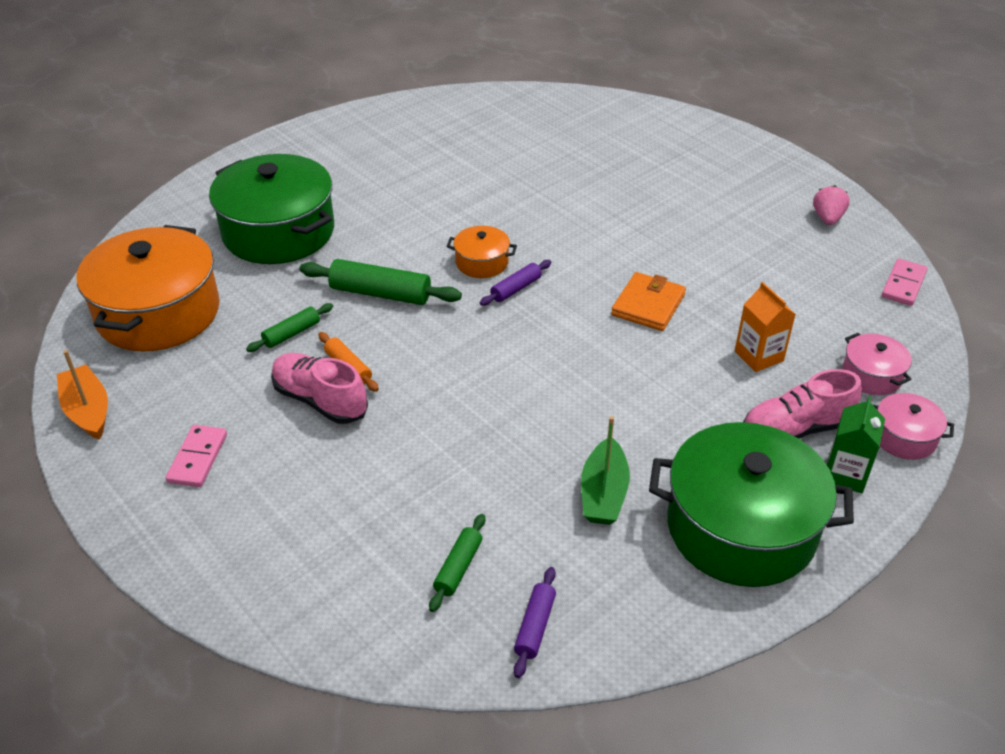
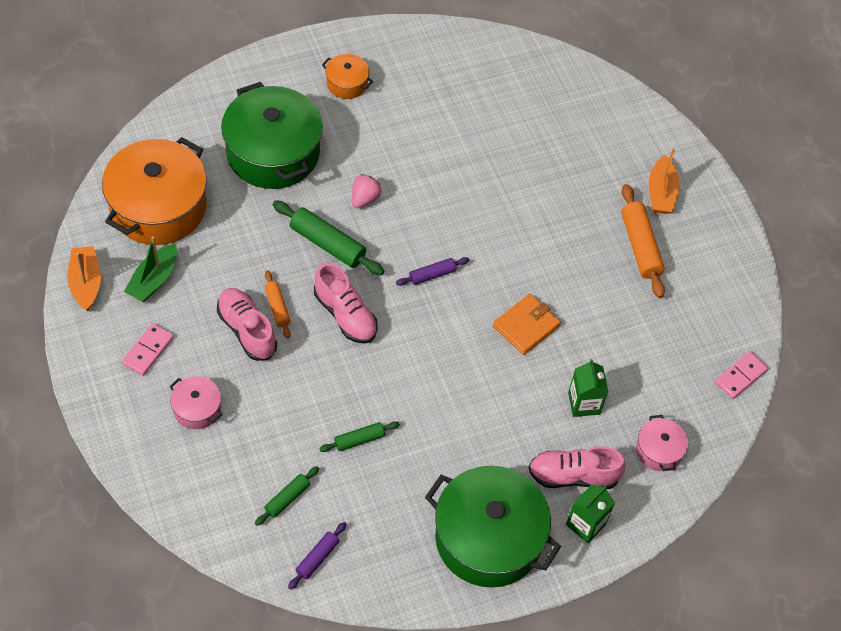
camera: 15 degrees right, 15 degrees up
(291, 334) = (248, 261): green rolling pin -> green rolling pin (359, 440)
(435, 352) = (345, 315): none -> pink shoe
(482, 262) = (418, 239): orange pot -> orange pot (347, 83)
(603, 493) = (409, 478): green boat -> green boat (153, 280)
(711, 163) = (661, 193): none -> orange boat
(721, 208) = (640, 246): none -> orange rolling pin
(759, 356) = (584, 403): orange carton -> green carton
(827, 218) = (722, 287): pink strawberry -> pink strawberry (364, 199)
(904, 437) = (647, 511): pink pot -> pink pot (197, 409)

